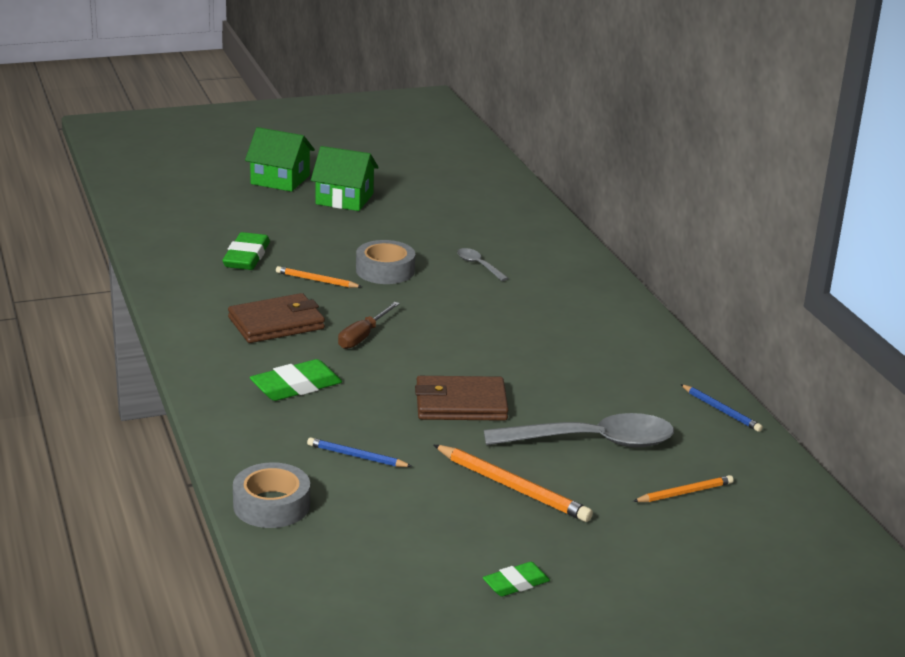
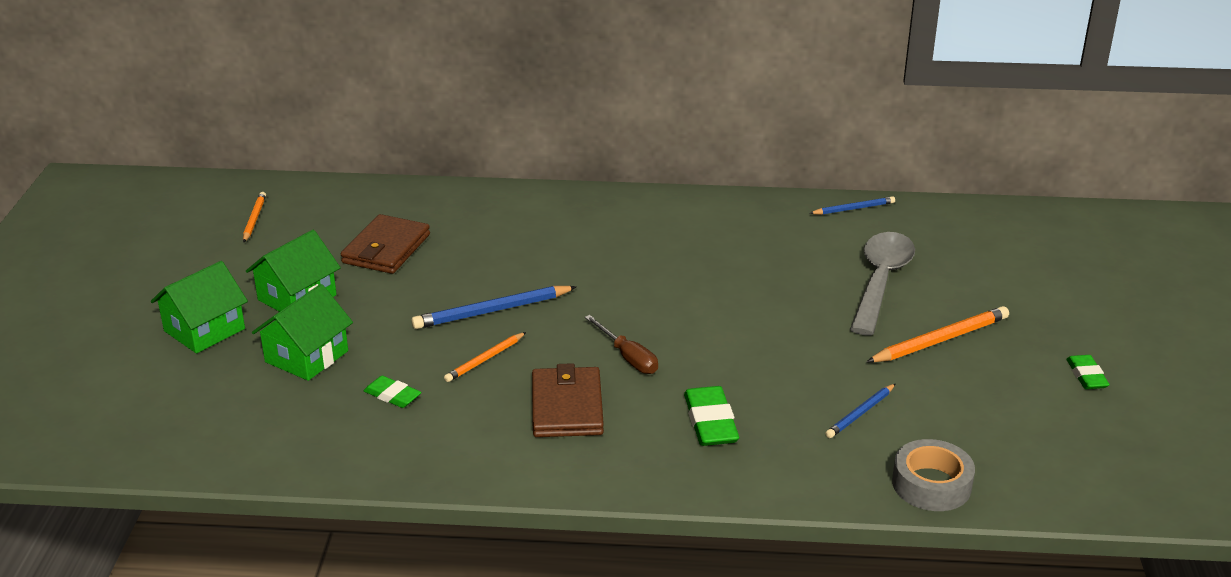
camera: 65 degrees left, 5 degrees up
(246, 257) = (392, 395): green eraser -> green eraser, size x0.63
(273, 218) = (306, 356): none -> green house
(385, 270) = (492, 311): grey tape -> blue pencil
(460, 404) = (788, 332): brown wallet -> brown wallet (386, 249)
(478, 265) = (519, 254): grey spoon -> none
(685, 492) = (973, 261): orange pencil -> orange pencil (254, 219)

